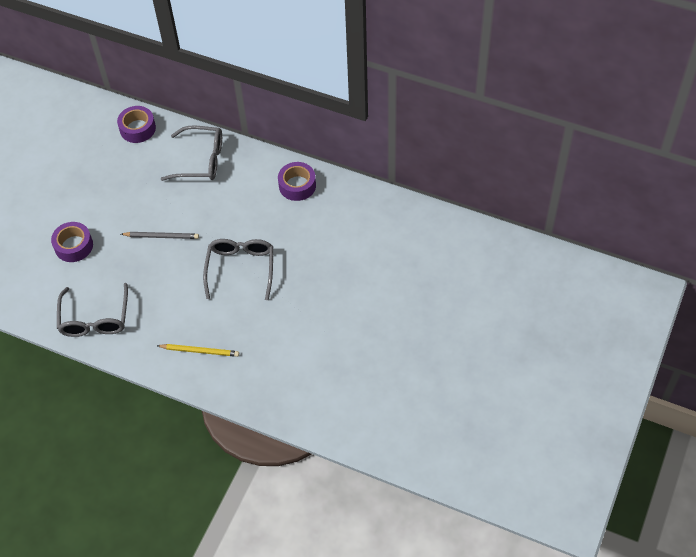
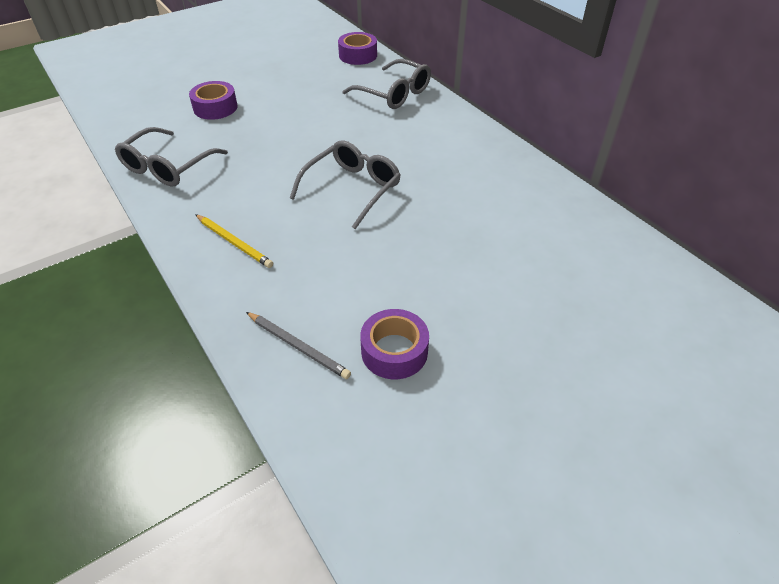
camera: 30 degrees right, 10 degrees down
(161, 236) = (300, 132): grey pencil -> grey pencil (298, 346)
(297, 185) = (477, 146): purple tape -> purple tape (394, 351)

